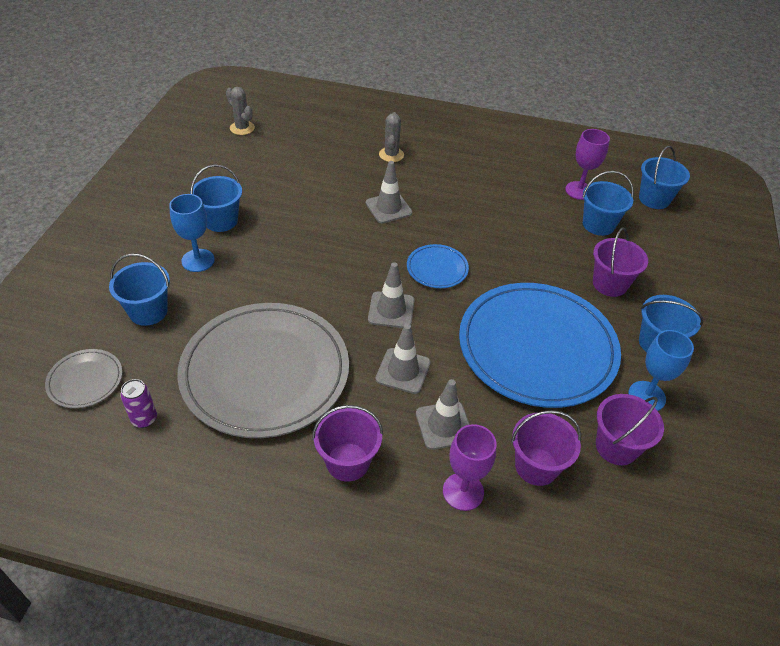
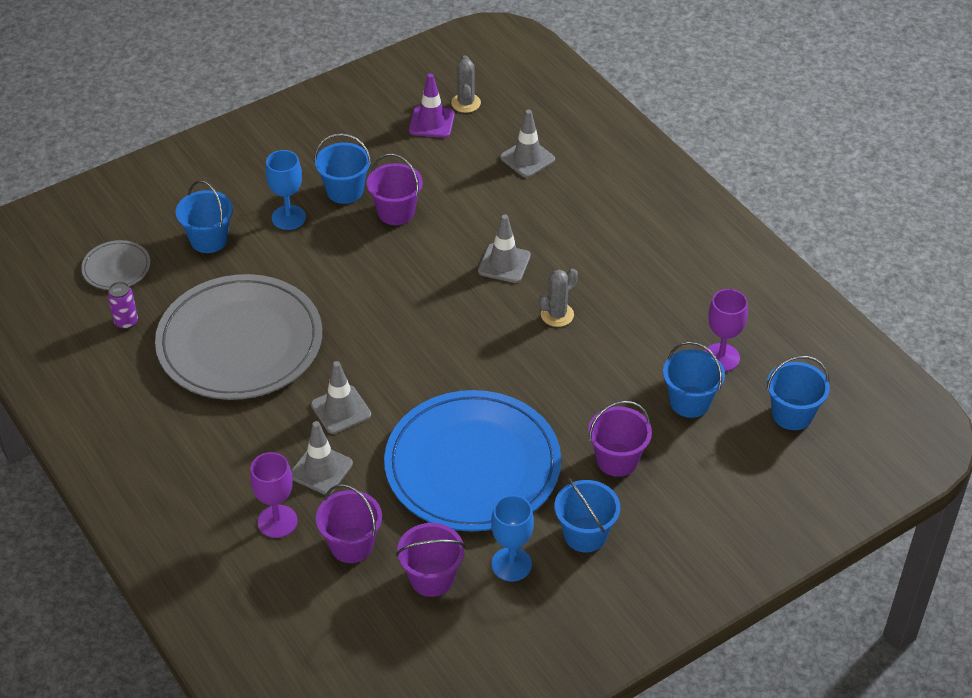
camera: 45 degrees right, 0 degrees up
(232, 149) = (431, 122): none -> purple traffic cone
(347, 462) = (224, 445): purple bucket -> purple bucket (396, 212)
(391, 155) = (575, 210): grey cactus -> grey cactus (557, 315)
(391, 310) = (391, 356): grey traffic cone -> grey traffic cone (527, 158)
(437, 268) = (476, 346): blue plate -> none

